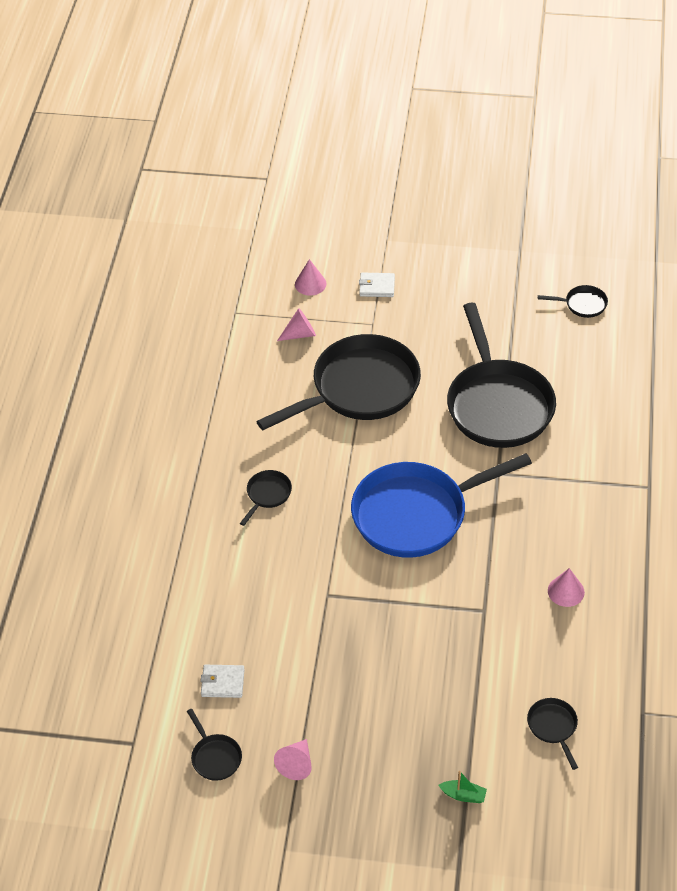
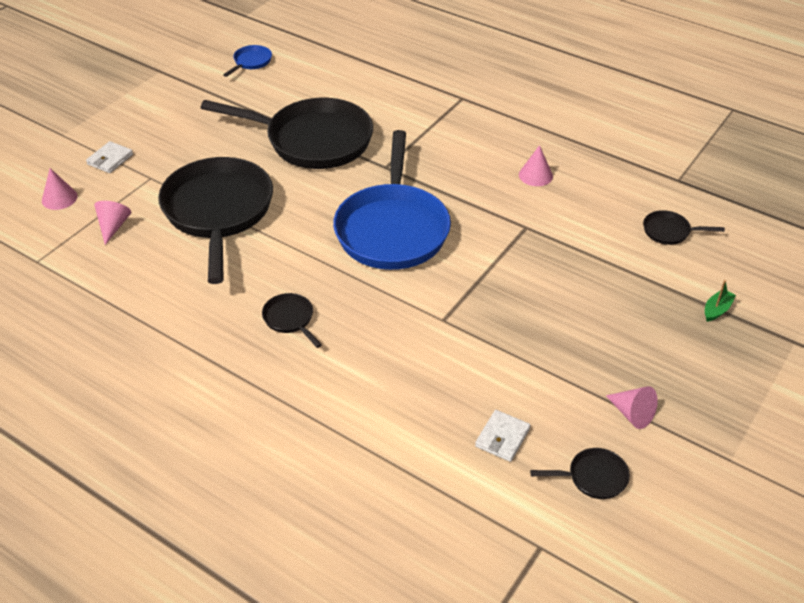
camera: 65 degrees left, 5 degrees down
(582, 304) = (251, 62): black pan -> blue pan

